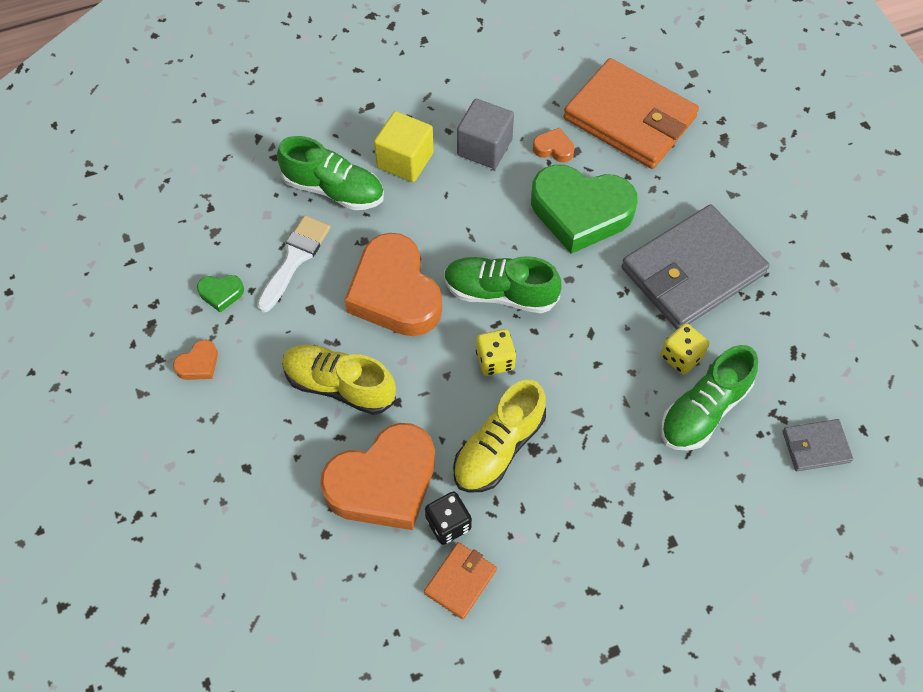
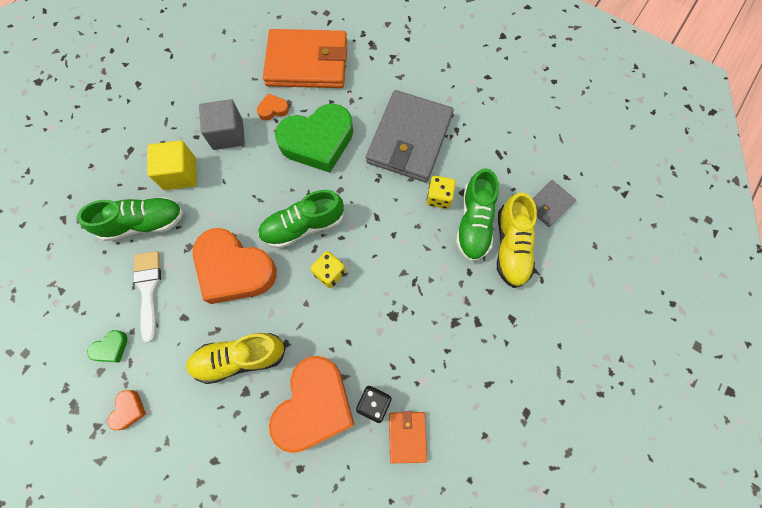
camera: 35 degrees left, 10 degrees up
(498, 448) = (371, 330): yellow shoe -> yellow shoe (511, 247)

